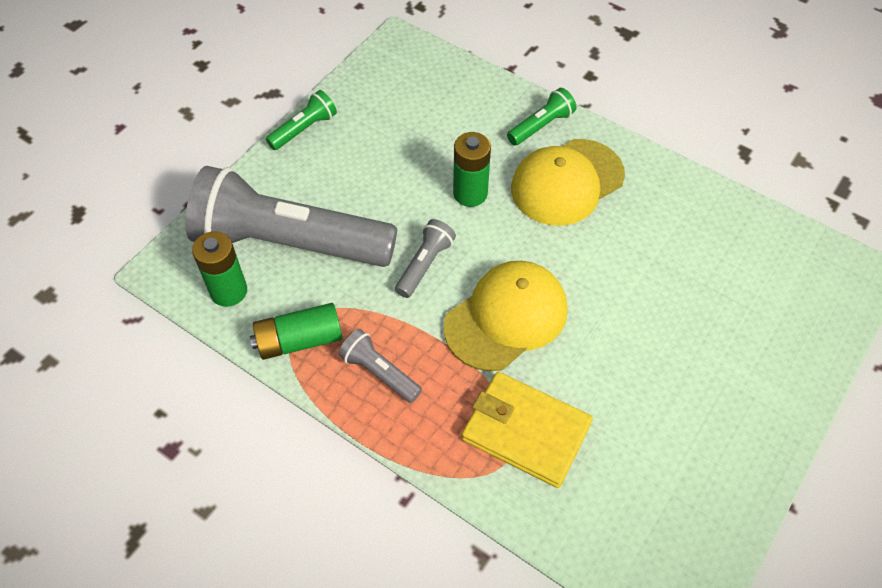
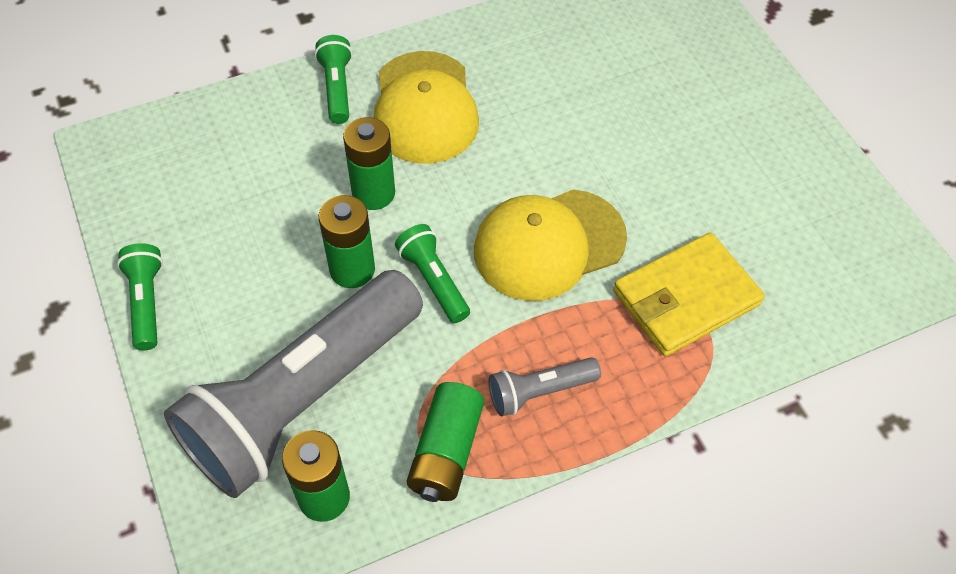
camera: 60 degrees left, 0 degrees up
(401, 215) = (352, 270): none -> green battery
(425, 265) = (433, 281): grey flashlight -> green flashlight
(506, 317) = (548, 244): yellow cap -> yellow cap turned 105 degrees counterclockwise

